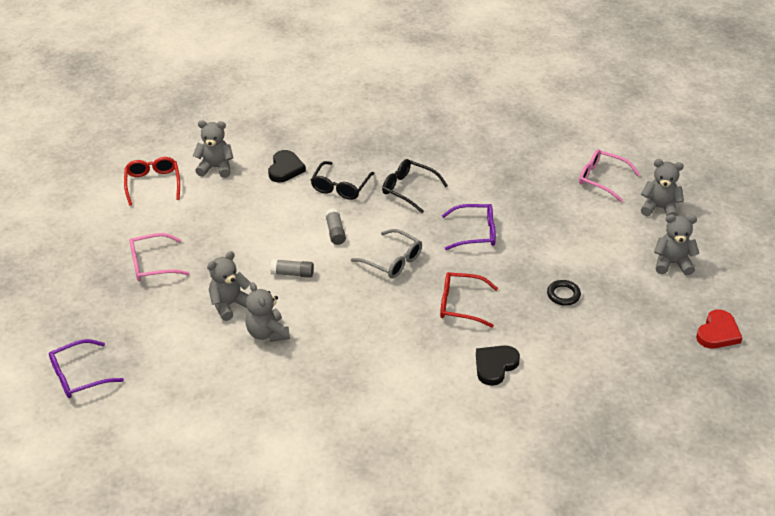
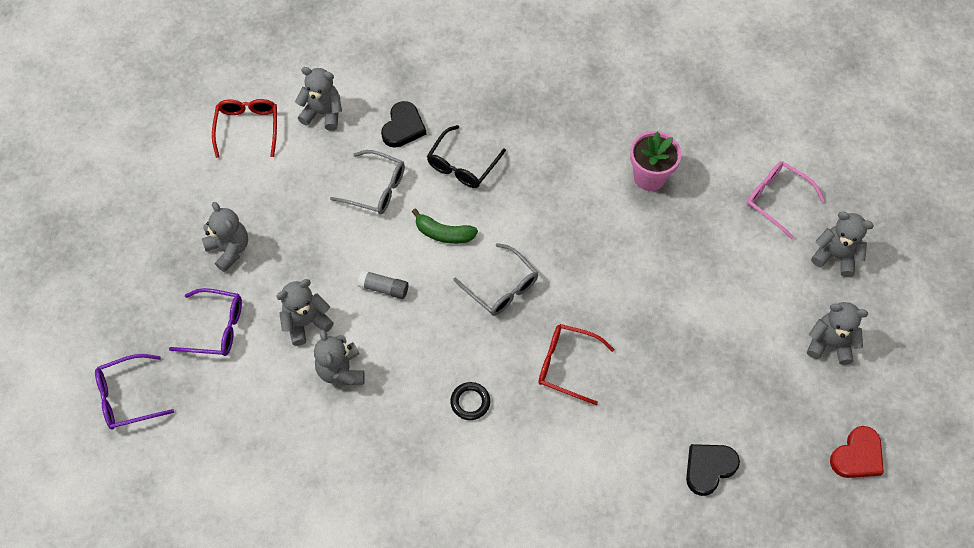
camera: 10 degrees right, 20 degrees up
(152, 264) = (229, 249): pink glasses -> grey teddy bear
(271, 210) = (376, 188): none -> grey glasses
(335, 232) = (443, 233): grey glue stick -> green banana
(409, 189) = (541, 181): black glasses -> none
(475, 233) = (606, 260): purple glasses -> purple glasses (216, 328)
(495, 366) = (587, 460): black heart -> black heart (709, 468)
(496, 177) = (649, 177): none -> pink flower pot
(563, 295) = (689, 370): black ring -> black ring (470, 402)

